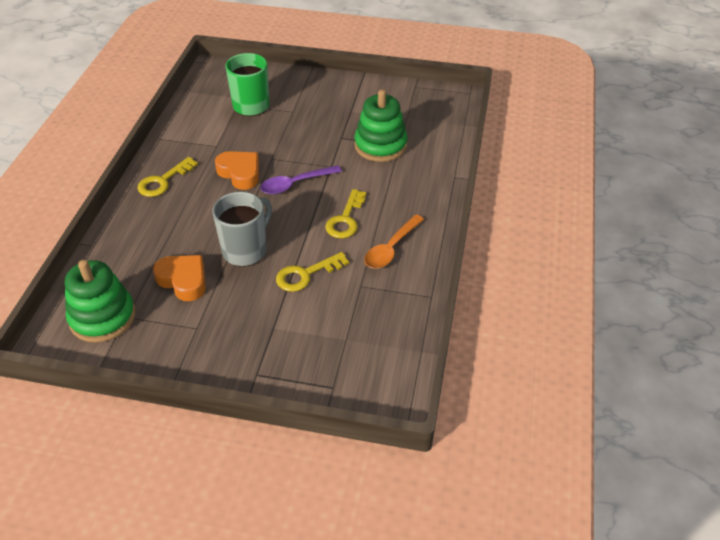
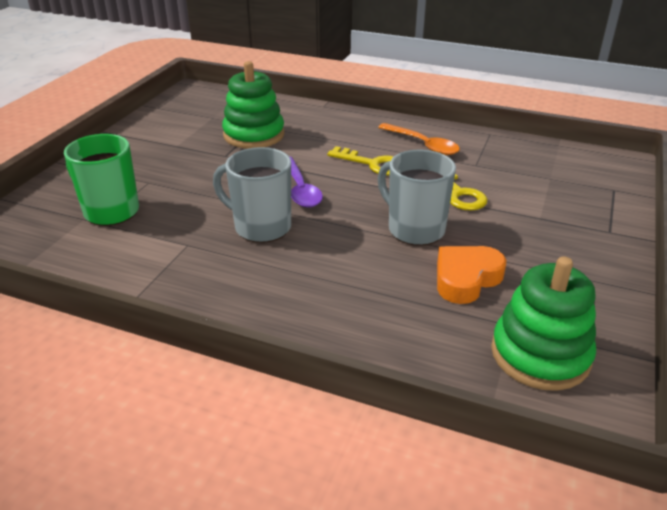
camera: 80 degrees left, 10 degrees down
(163, 181) = (248, 295): yellow key -> none
(240, 173) = (261, 227): orange heart -> grey mug

